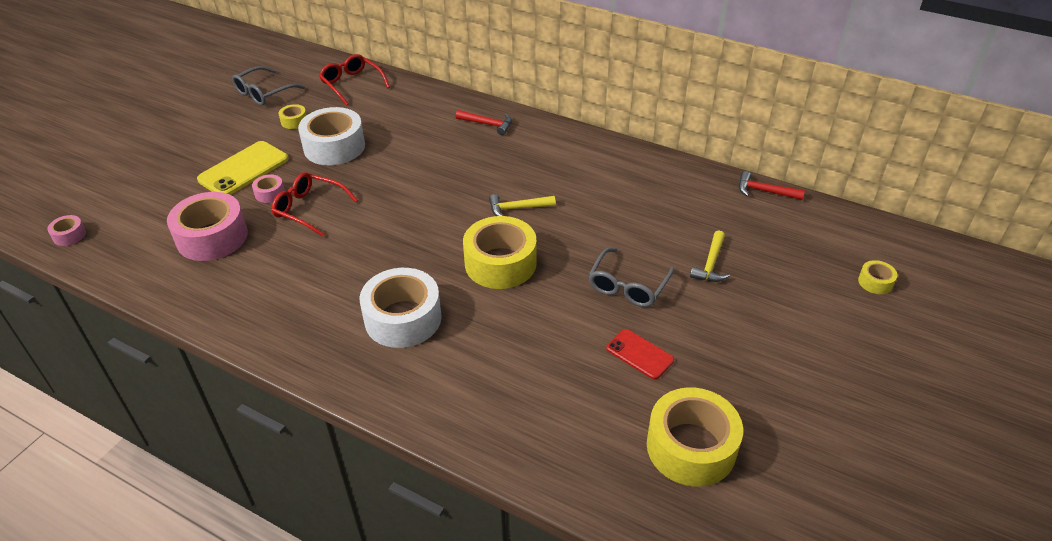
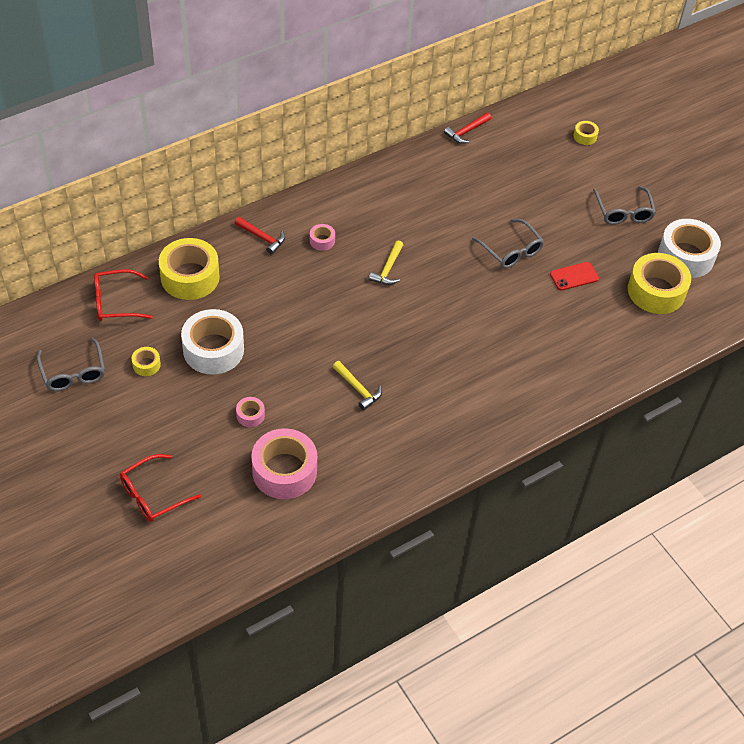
camera: 65 degrees left, 10 degrees up
(69, 235) = (205, 575): pink tape -> pink tape (322, 241)
(244, 169) = (198, 423): yellow phone -> none
(310, 209) = (294, 395): red glasses -> red glasses (153, 494)
(403, 318) = (464, 382): white tape -> white tape (685, 256)
(487, 124) = (262, 237): red hammer -> red hammer turned 75 degrees clockwise
(500, 263) = (443, 305): yellow tape -> yellow tape (190, 277)
(711, 264) = (518, 199): yellow hammer -> yellow hammer (358, 388)
(794, 362) = (623, 211): none -> grey glasses

